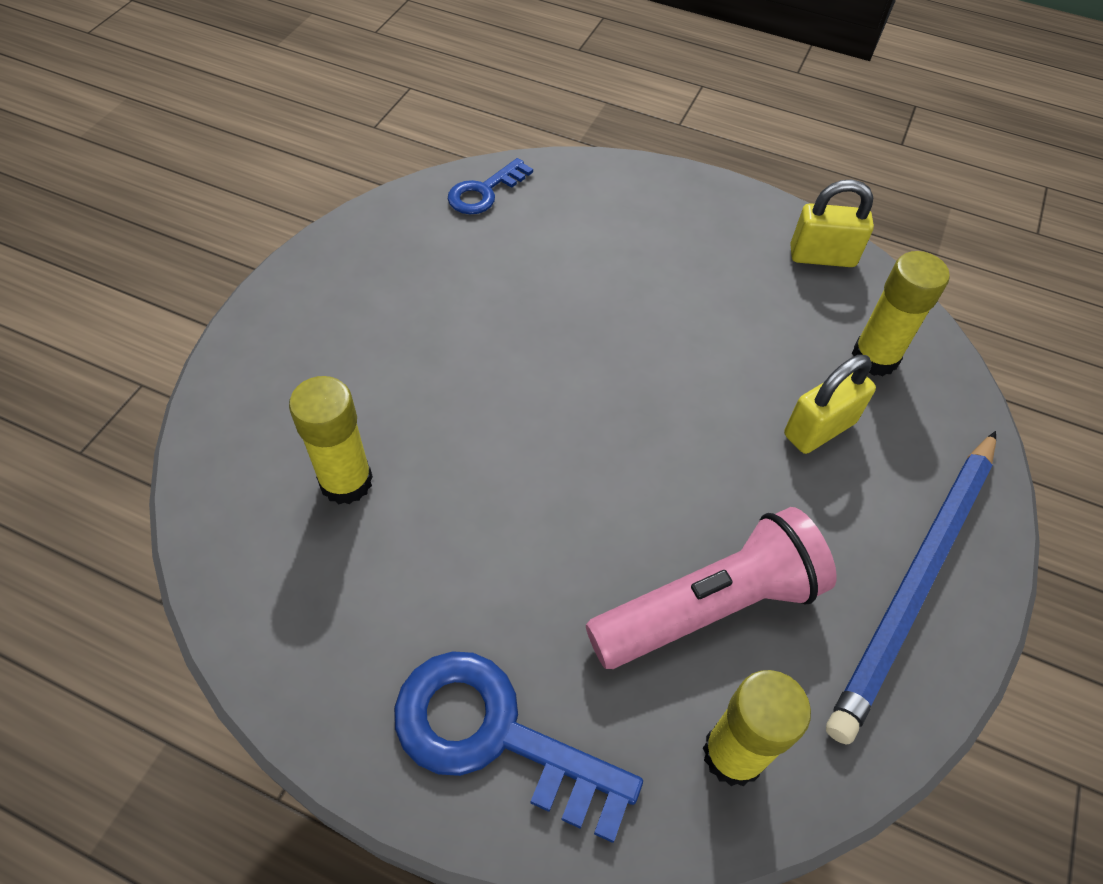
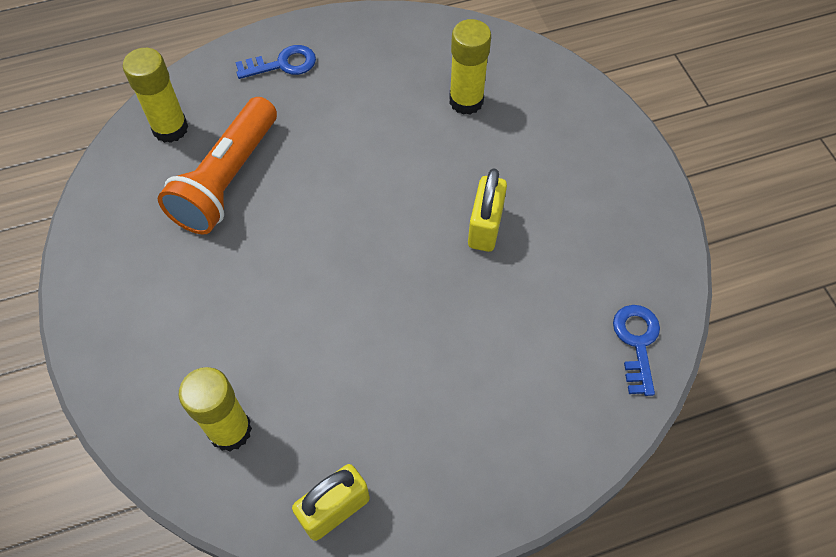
camera: 140 degrees right, 5 degrees up
(495, 736) = (283, 64): blue key -> blue key, size x0.57
(710, 607) = (227, 180): pink flashlight -> orange flashlight
(819, 429) = (234, 334): yellow padlock -> yellow padlock (485, 227)
(916, 581) = (118, 276): blue pencil -> none

